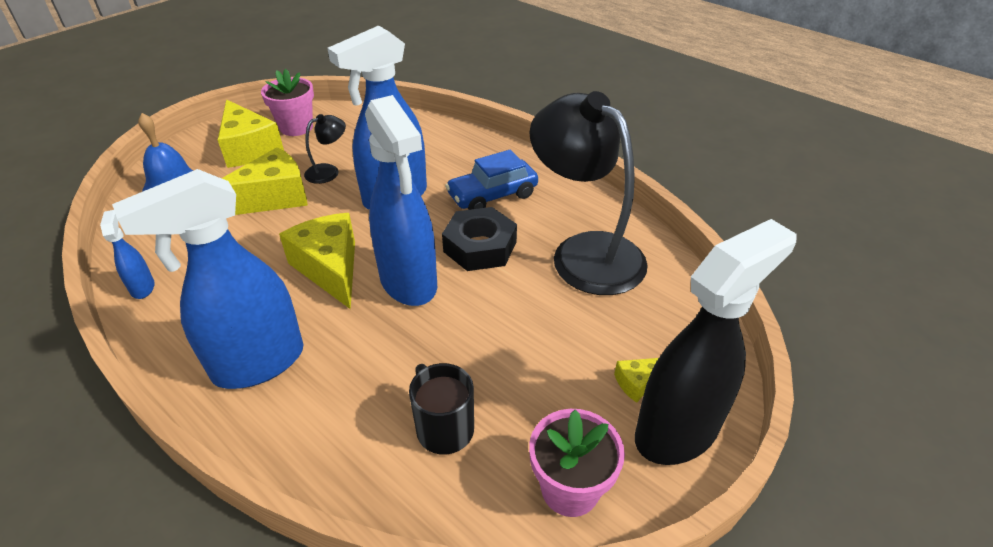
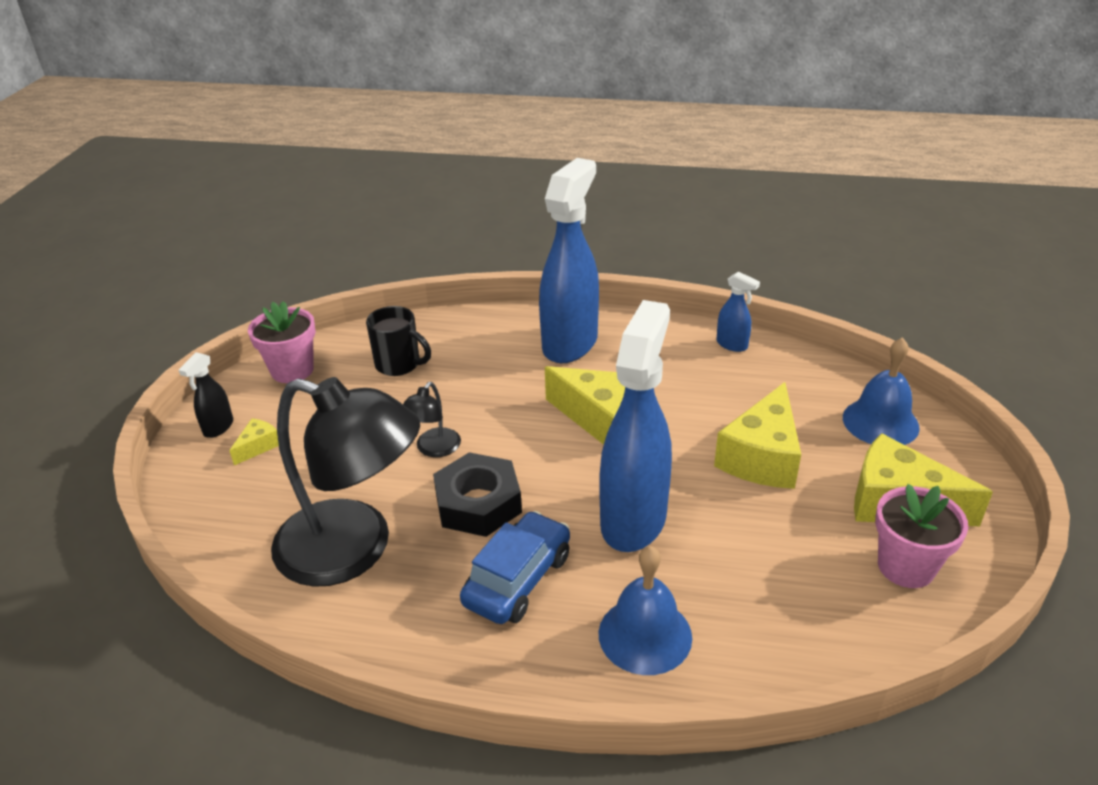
camera: 150 degrees right, 5 degrees down
(328, 171) = (755, 517): black lamp -> black lamp (434, 449)
(408, 282) = (518, 439): blue spray bottle -> none
(451, 150) = (645, 635): none -> blue bell
(677, 431) = (218, 427): black spray bottle -> black spray bottle, size x0.44

